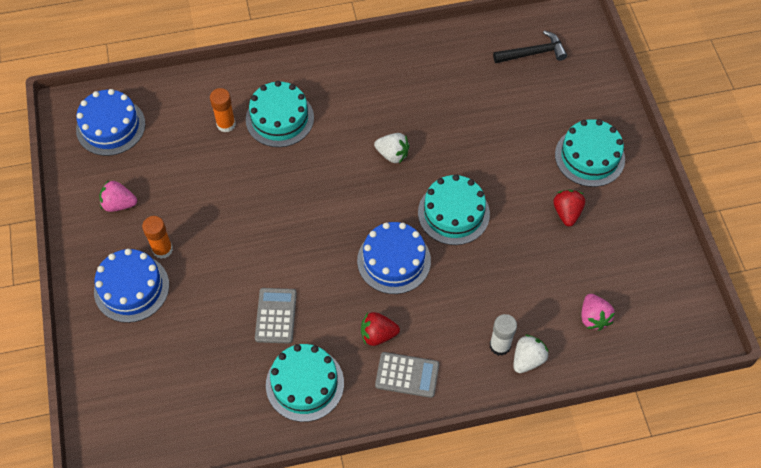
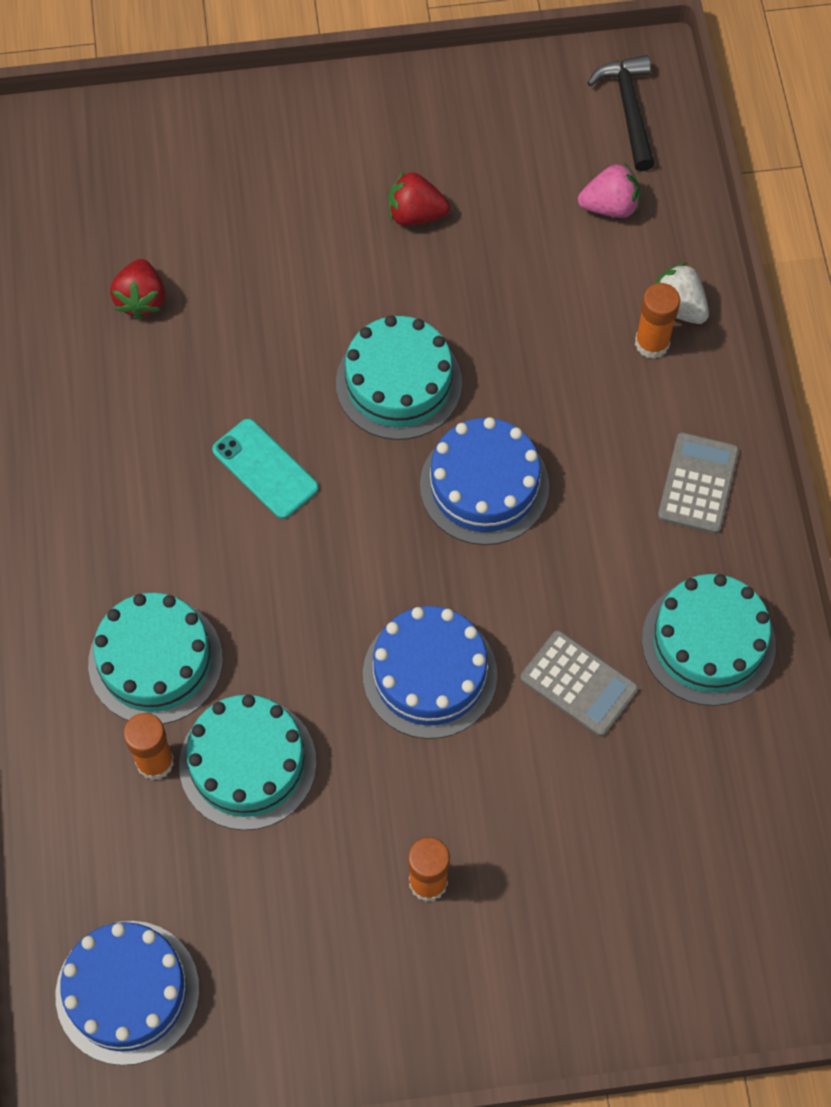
camera: 85 degrees left, 5 degrees up
(119, 204) = (318, 968): pink strawberry -> none
(131, 288) = (506, 939): blue cake -> blue cake (430, 674)
(276, 316) = (578, 684): grey calculator -> grey calculator turned 150 degrees counterclockwise
(378, 335) = (623, 522): red strawberry -> red strawberry (141, 299)
(392, 154) = (265, 469): white strawberry -> turquoise phone
(500, 345) = (652, 343): white glue stick -> orange glue stick
(533, 53) = (74, 217): black hammer -> black hammer (629, 110)
(589, 157) = (309, 164): turquoise cake -> turquoise cake (247, 763)

